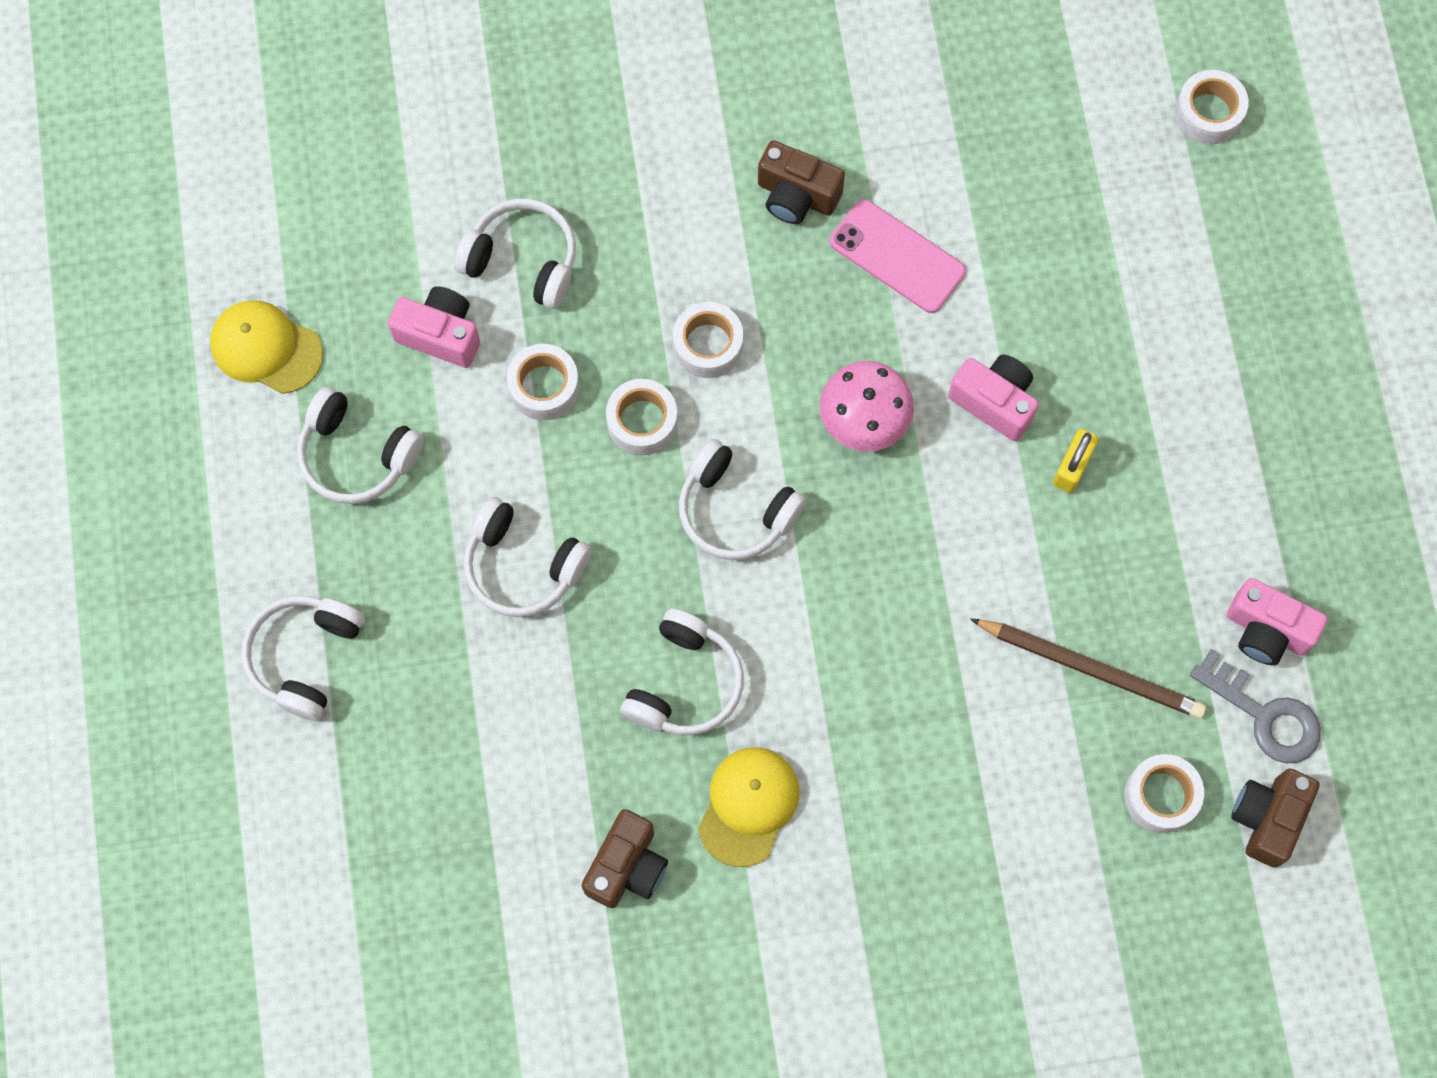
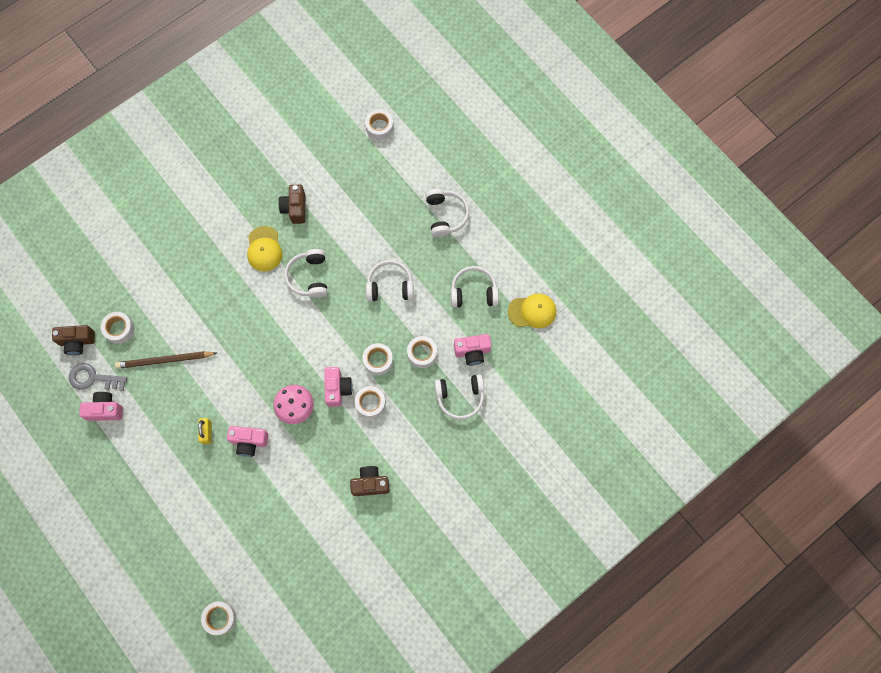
camera: 150 degrees right, 0 degrees up
(316, 963) = (379, 127): none -> white tape
(735, 510) = (325, 347): white headphones -> none
(758, 409) = (337, 389): none -> pink camera
(897, 256) = (317, 480): pink phone -> none
(1267, 818) = (77, 342): brown camera -> brown camera turned 90 degrees clockwise

